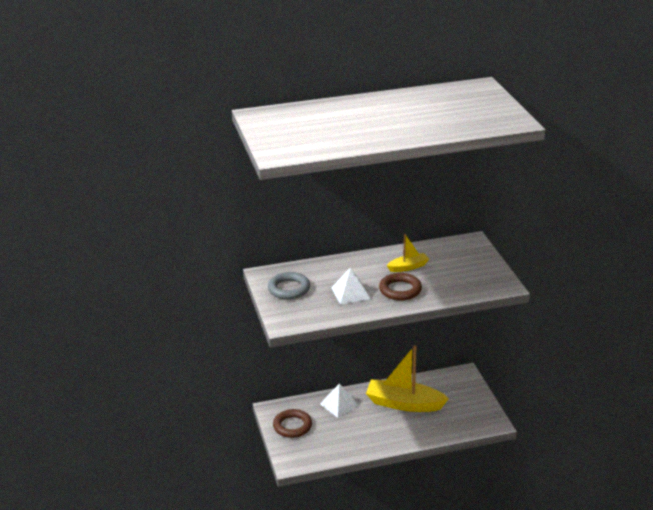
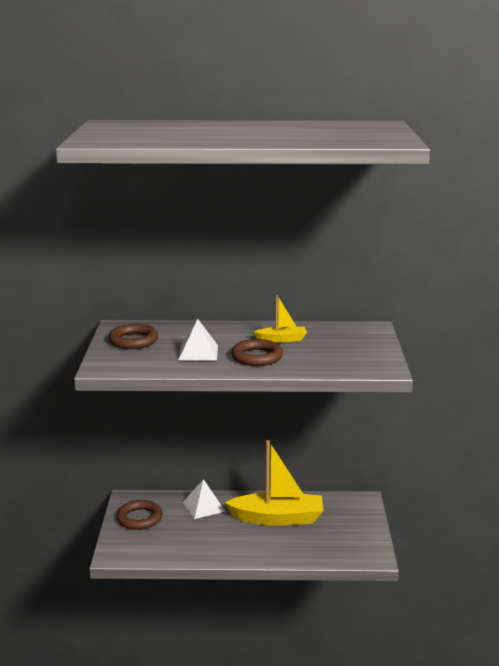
camera: 15 degrees right, 10 degrees down
(289, 289) = (133, 341): grey ring -> brown ring
(404, 404) = (277, 518): yellow boat -> yellow boat turned 150 degrees clockwise

